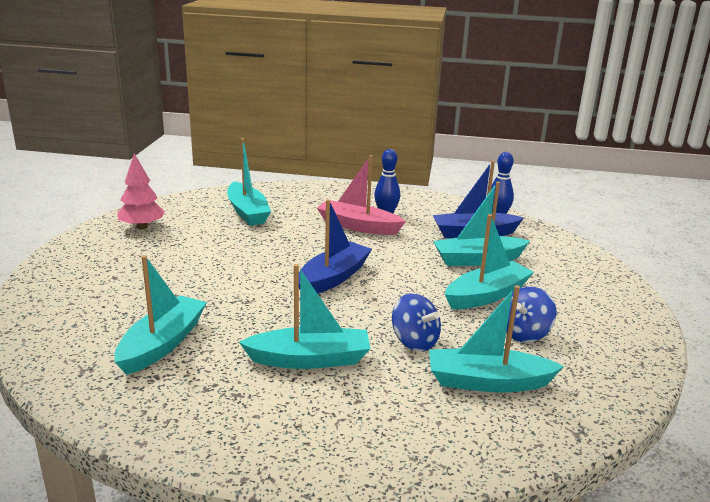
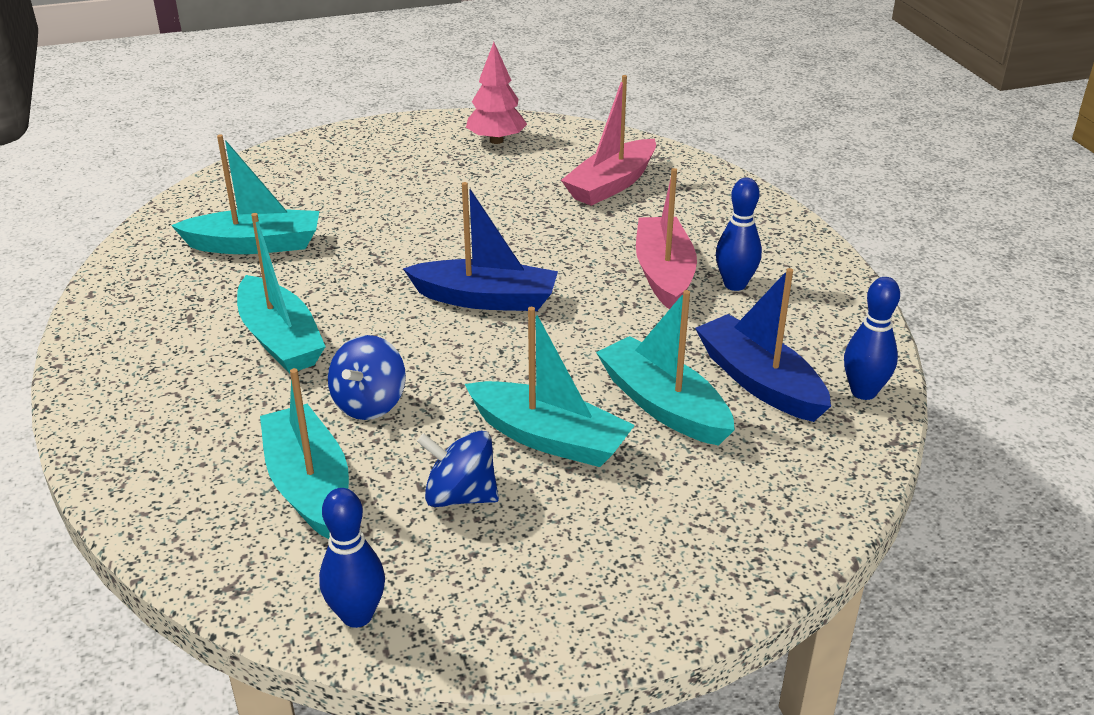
camera: 65 degrees right, 10 degrees up
(247, 212) = (611, 184): turquoise boat -> pink boat
(616, 390) = (357, 615): none -> blue bowling pin

